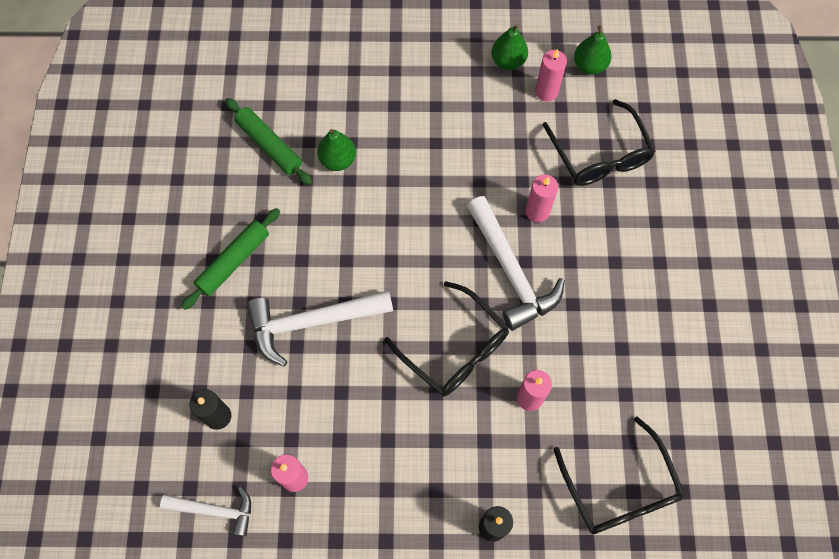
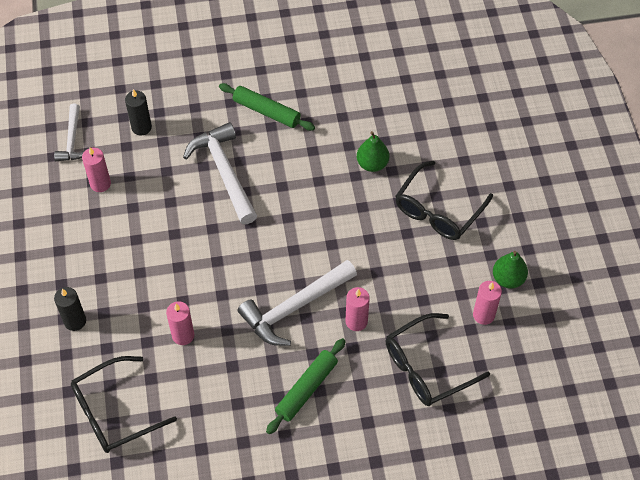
camera: 80 degrees right, 10 degrees down
(269, 145) = (374, 114): green rolling pin -> green rolling pin (306, 389)
(455, 348) = (218, 274): black glasses -> black glasses (438, 210)
(589, 65) = (523, 349): green pear -> none

